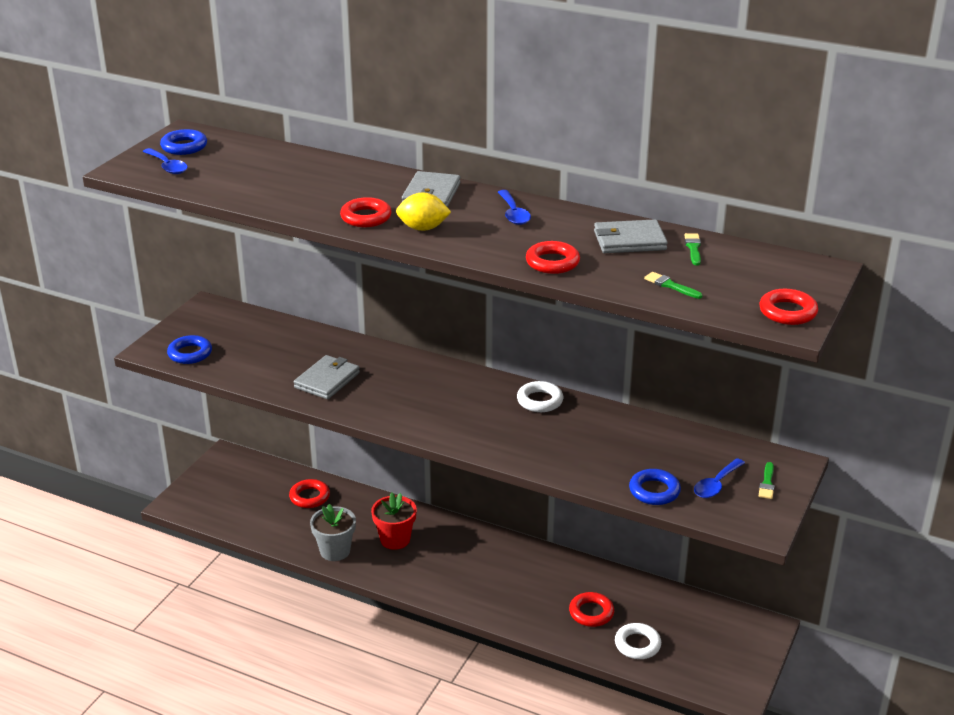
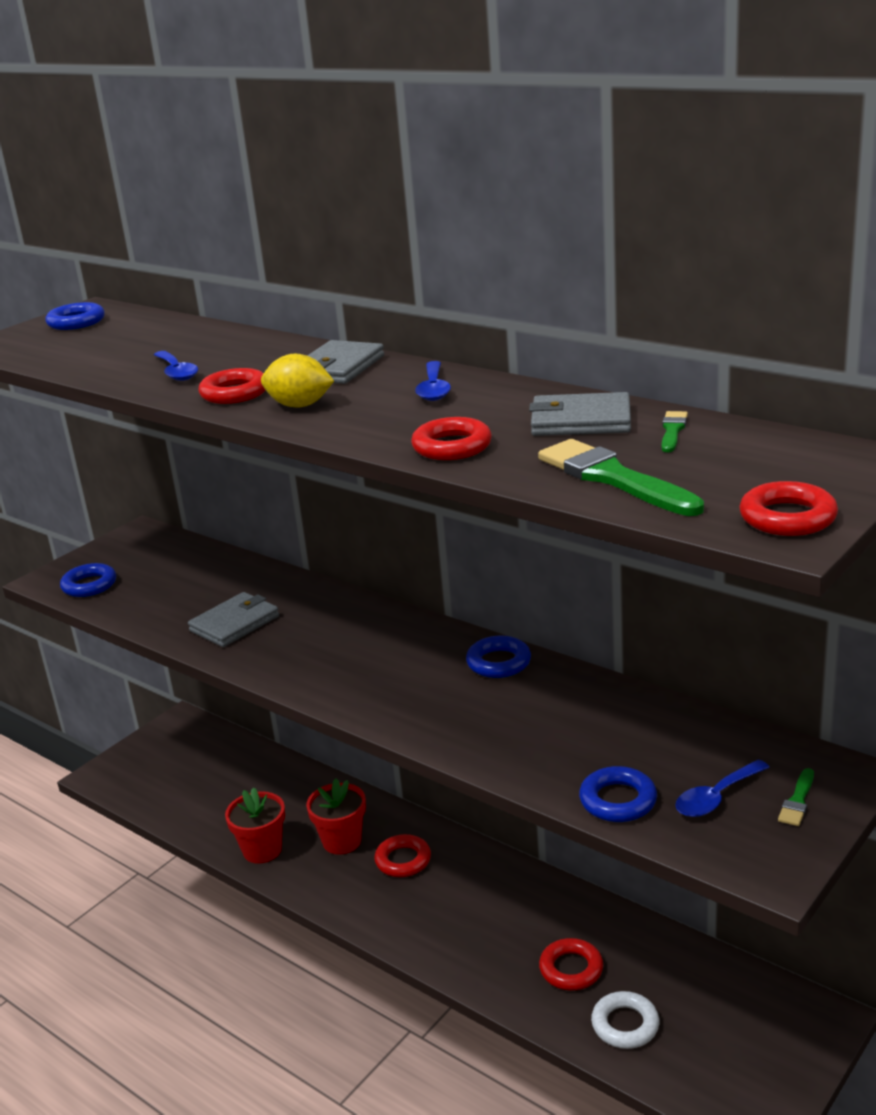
camera: 15 degrees right, 5 degrees down
(167, 166) = (39, 341): blue spoon -> blue spoon (176, 372)
(309, 497) = (257, 778): red ring -> red ring (403, 860)
(335, 551) = (262, 850): grey flower pot -> red flower pot
(540, 401) = (498, 662): white ring -> blue ring
(670, 285) = (613, 478): green brush -> green brush, size x2.06

